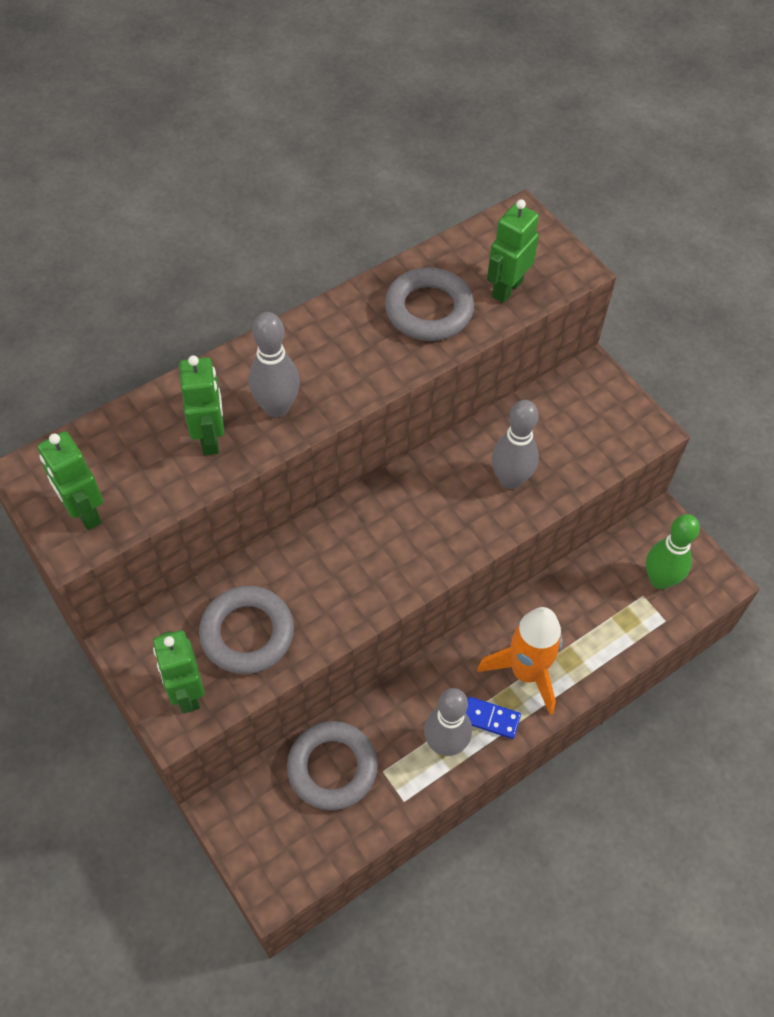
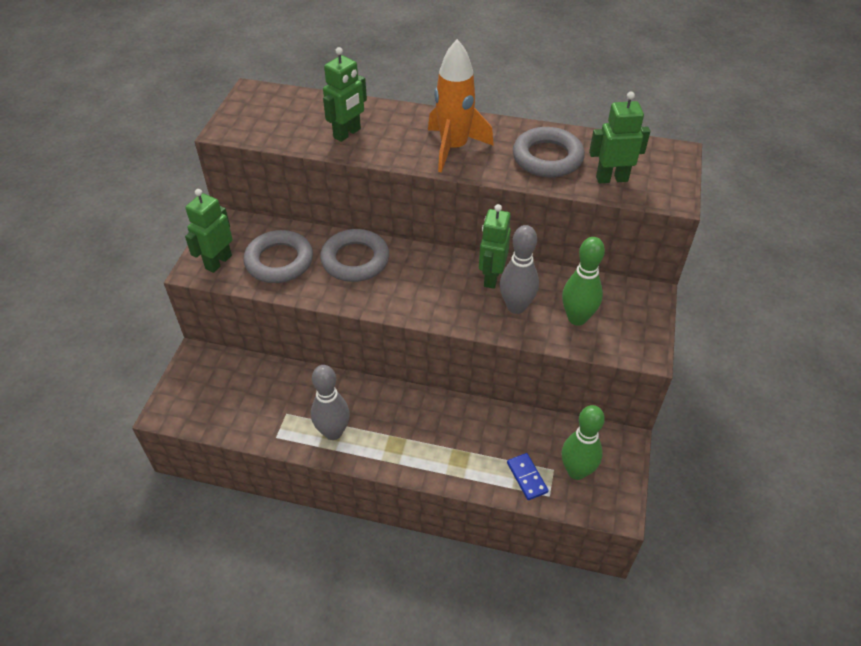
camera: 50 degrees right, 10 degrees down
(85, 512) = (249, 122): green robot -> green robot (491, 277)
(277, 407) = (398, 143): grey bowling pin -> none
(332, 768) = (266, 388): grey ring -> grey ring (355, 260)
(490, 719) = (373, 444): blue domino -> blue domino (527, 477)
(526, 672) = (425, 441): orange rocket -> orange rocket (454, 148)
(567, 446) = (577, 318): none -> green bowling pin

